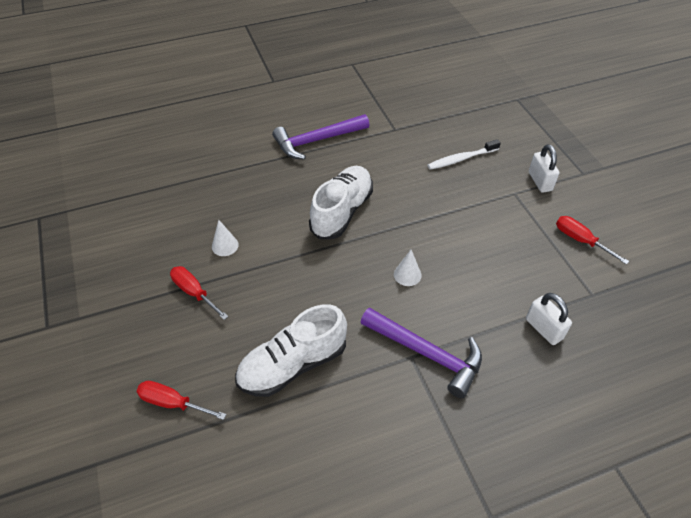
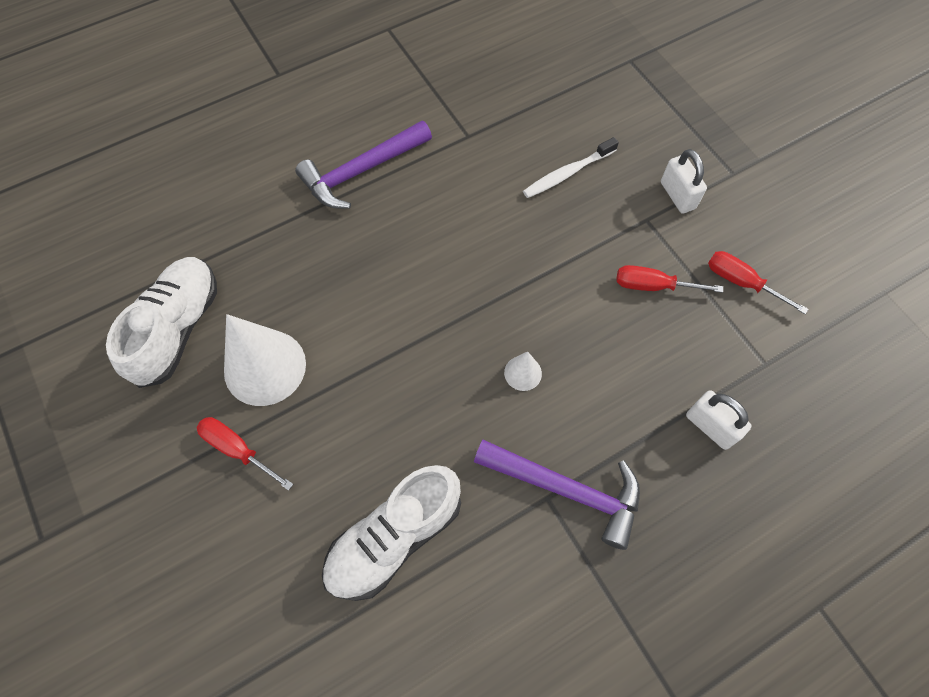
camera: 10 degrees left, 15 degrees up
(173, 403) = (245, 624): red screwdriver -> red screwdriver (653, 286)
(225, 245) = (265, 367): white cone -> white cone, size x2.17
(342, 211) = (417, 286): white shoe -> white shoe (178, 328)

